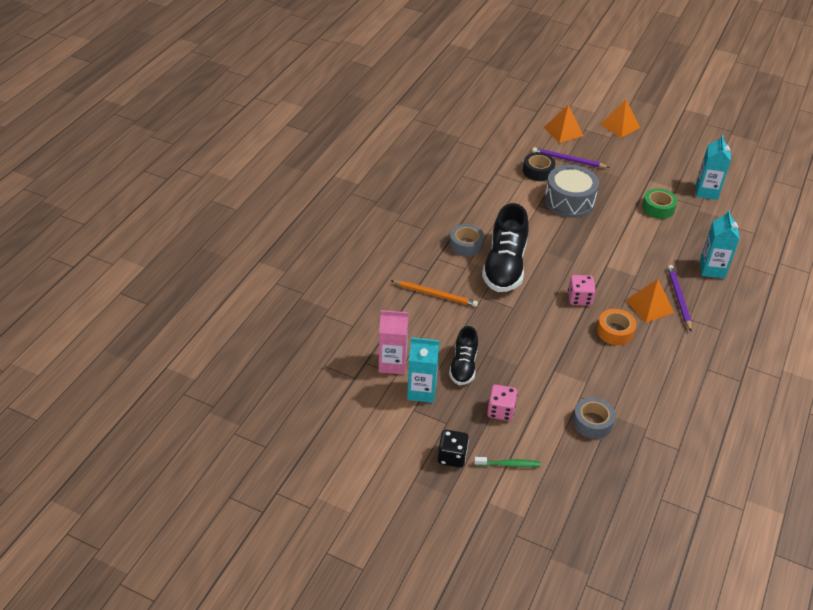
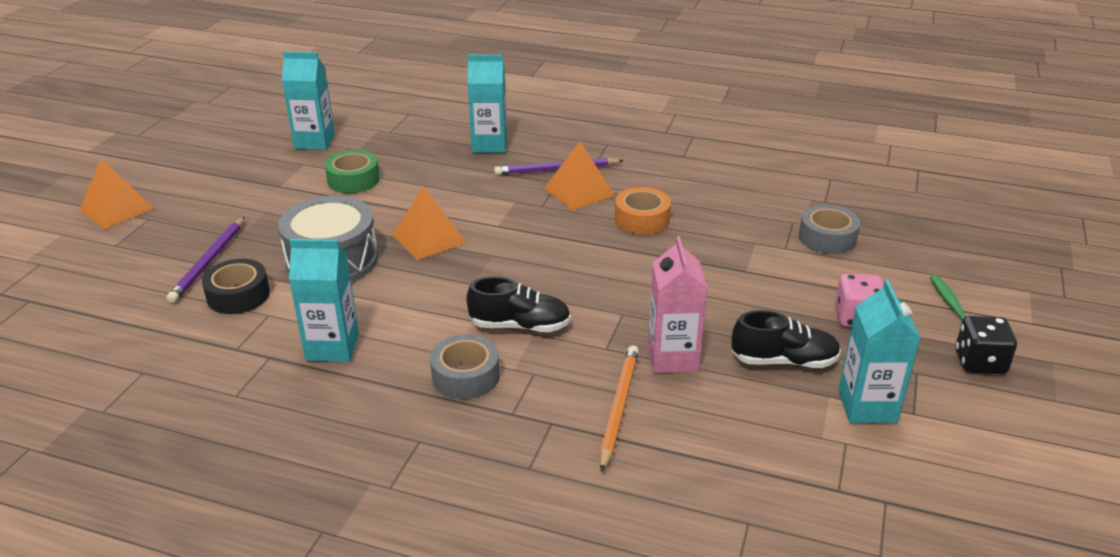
camera: 95 degrees left, 10 degrees down
(392, 363) = (823, 450): pink carton -> pink carton (673, 358)
(493, 202) = (332, 347): none -> turquoise carton
(504, 266) = (520, 326): black shoe -> black shoe, size x0.58
(563, 131) = (113, 268): orange pyramid -> orange pyramid (429, 238)
(579, 298) = (580, 249): pink dice -> none

